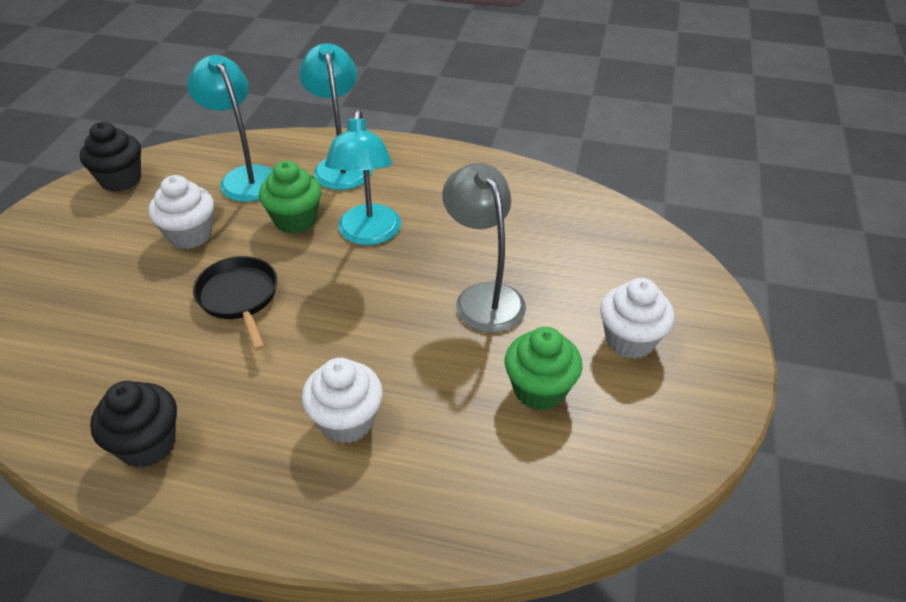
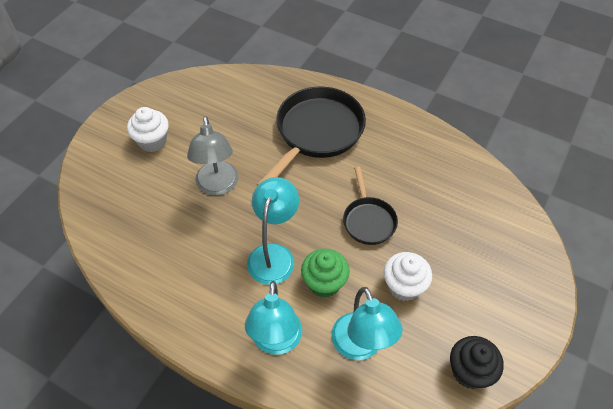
camera: 165 degrees left, 10 degrees up
(147, 444) = (415, 142): black cupcake -> none
(346, 421) = (316, 132): white cupcake -> black pan
(539, 390) = (215, 127): green cupcake -> none

